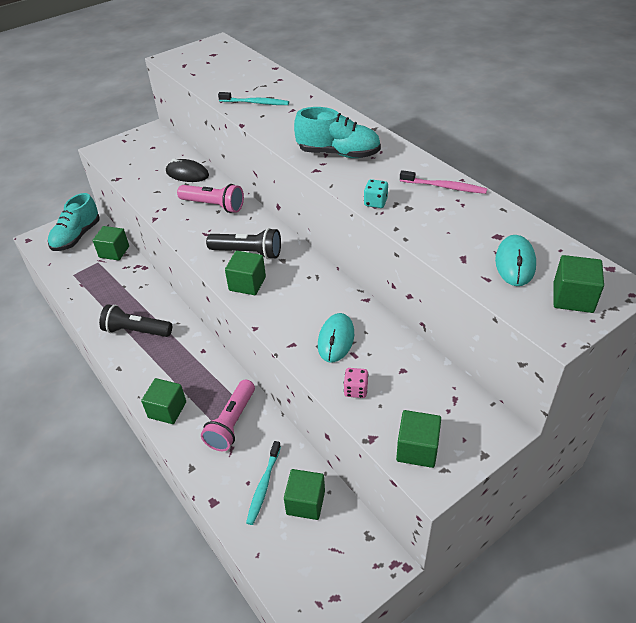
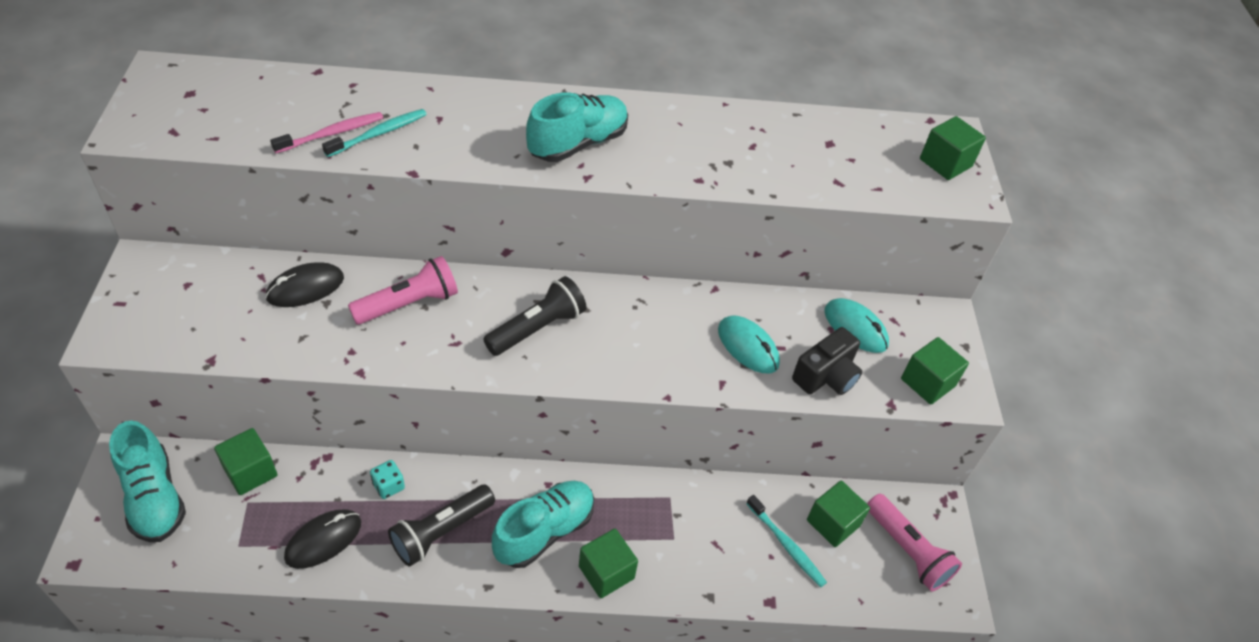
camera: 60 degrees left, 5 degrees up
(97, 296) = (323, 540): none -> black mouse
(171, 368) = (544, 531): none -> turquoise shoe
(232, 423) = (682, 522): pink flashlight -> pink flashlight (908, 550)
(247, 283) = (590, 360): green cube -> none
(356, 390) = (826, 376): pink dice -> black camera
(375, 202) = (695, 176): turquoise dice -> turquoise dice (388, 486)
(444, 187) = (723, 121): pink toothbrush -> pink toothbrush (331, 134)
(515, 263) = (875, 160): turquoise mouse -> turquoise mouse (855, 328)

